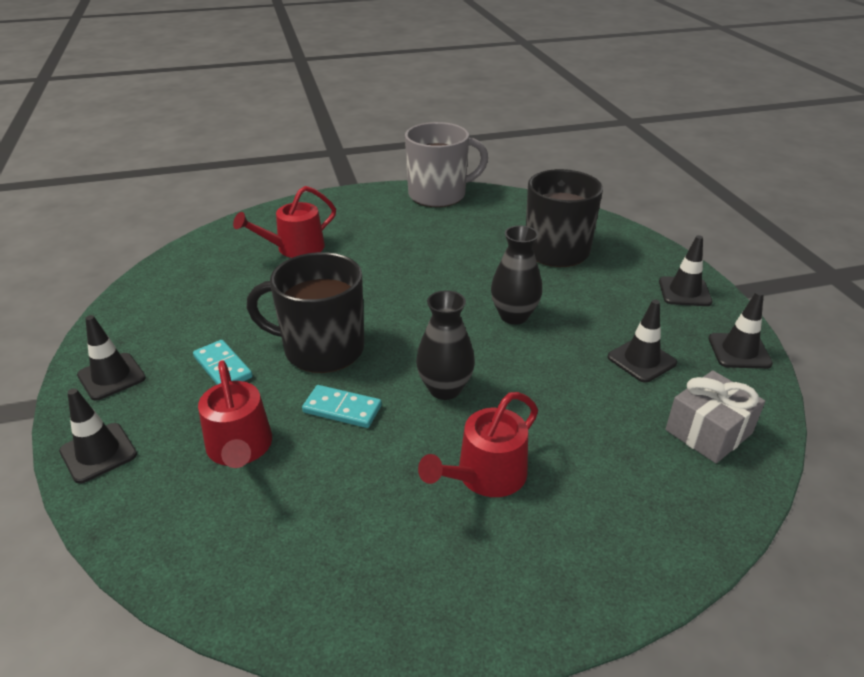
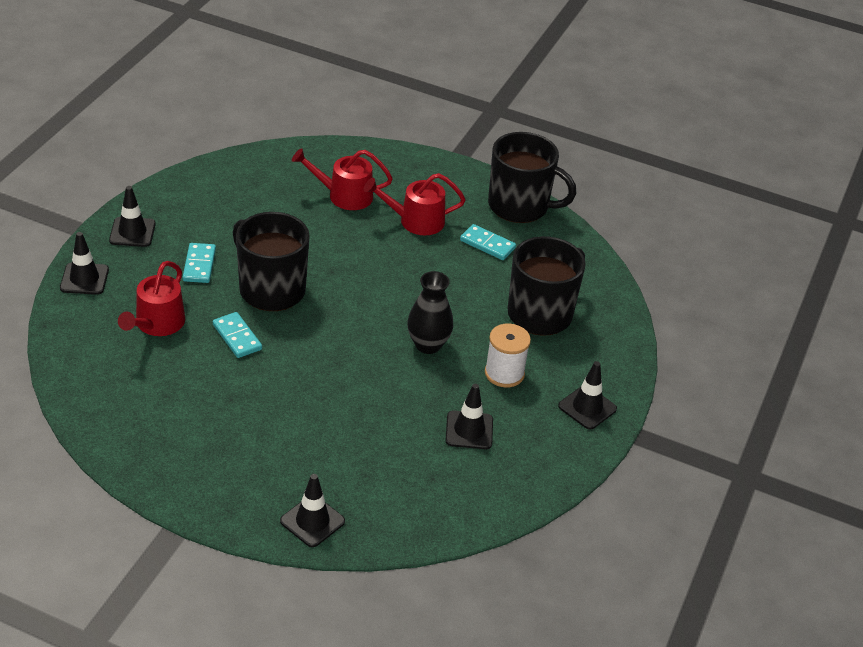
camera: 35 degrees right, 5 degrees up
(438, 195) = (520, 206): grey mug -> black mug
(445, 389) = (312, 364): black vase -> none
(452, 227) = (487, 244): none -> turquoise domino
(486, 475) = (269, 428): red watering can -> red watering can (416, 221)
(597, 303) = (504, 373): none -> white spool
(708, 431) = (438, 497): grey gift -> none
(739, 351) = (550, 470): black traffic cone -> black traffic cone (312, 521)

